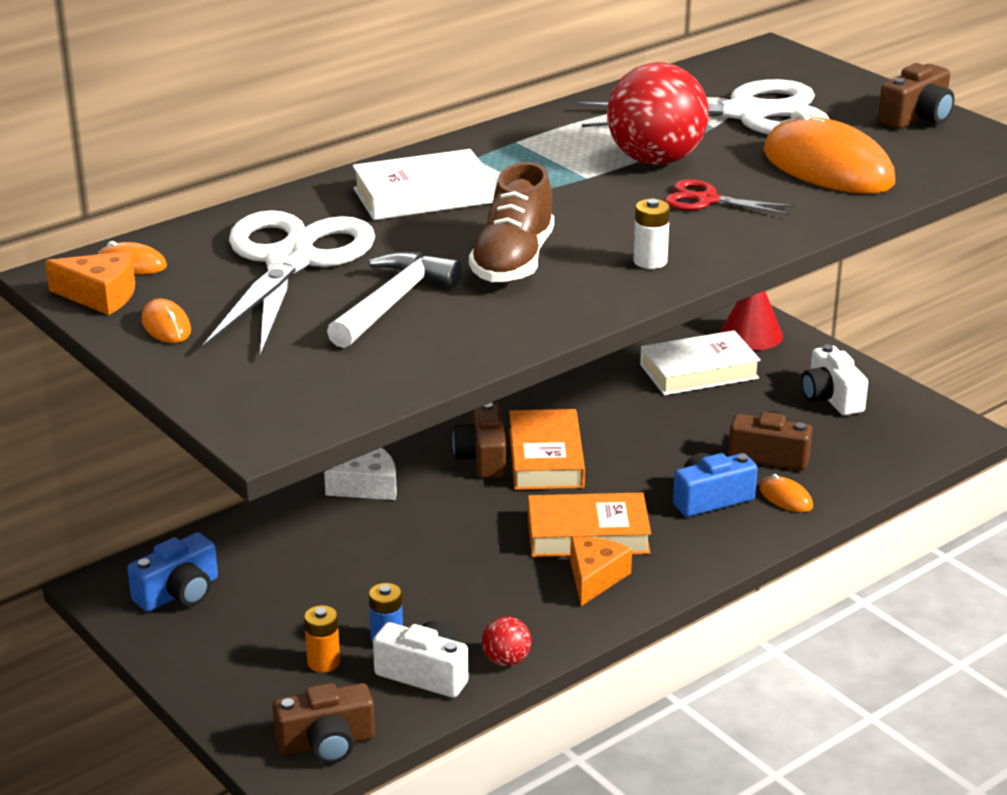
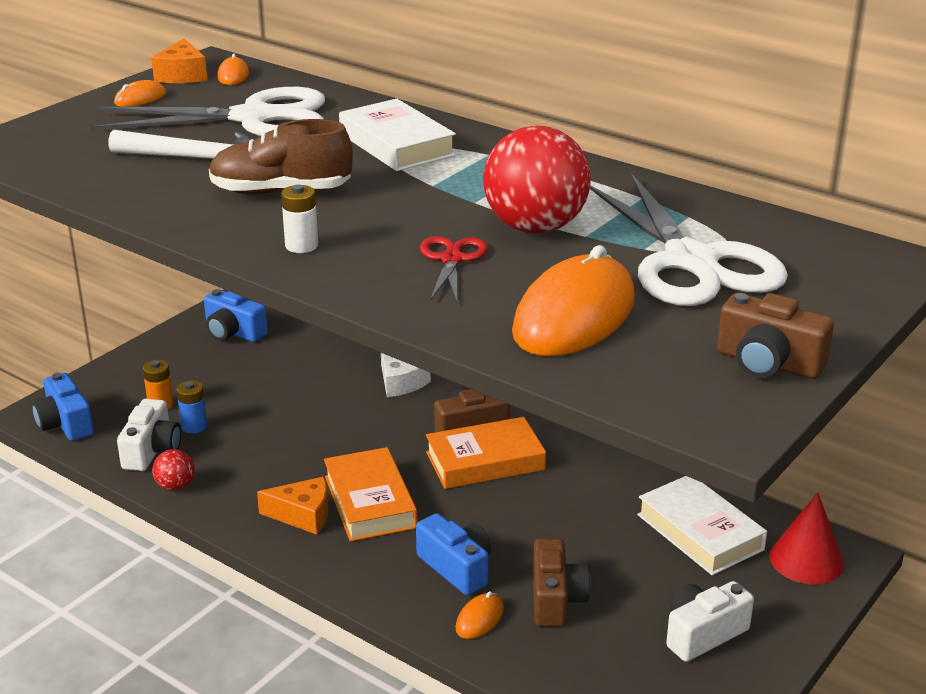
camera: 75 degrees right, 0 degrees up
(326, 744) = (65, 423): brown camera -> blue camera

